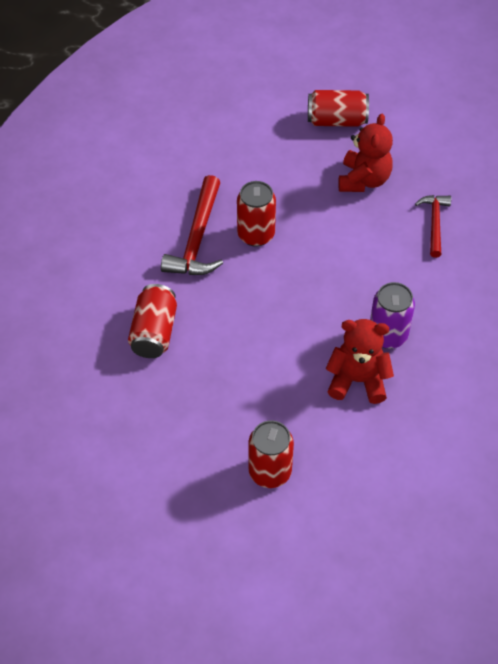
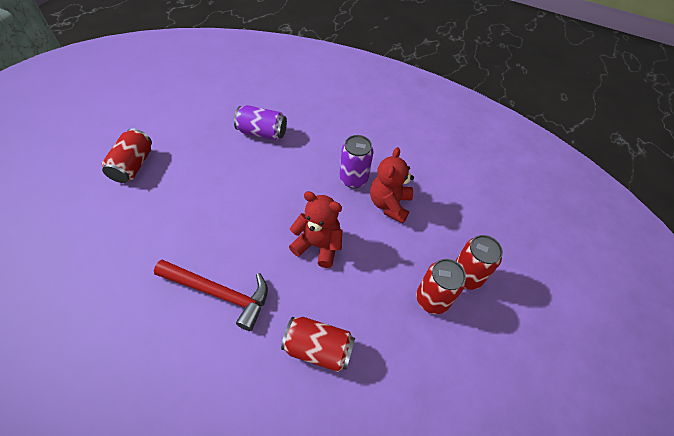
camera: 85 degrees left, 0 degrees up
(256, 235) = (232, 245): red can -> red can (432, 299)
(363, 180) = (204, 162): red teddy bear -> red teddy bear (318, 245)
(434, 223) = (262, 132): red hammer -> purple can

